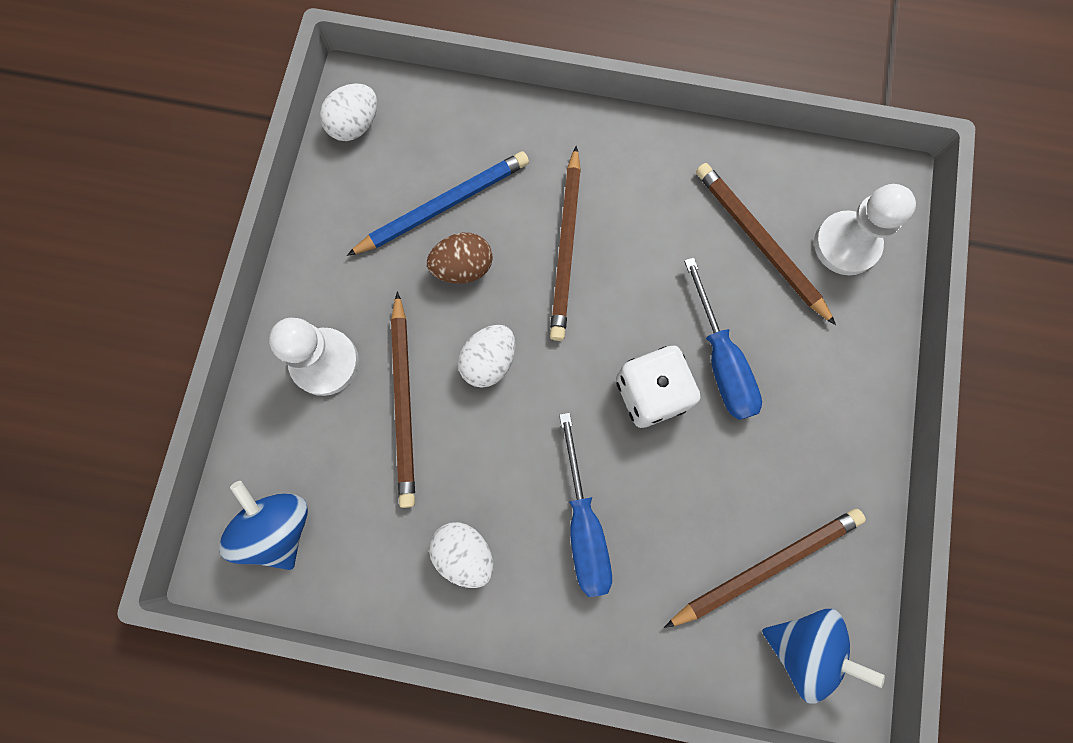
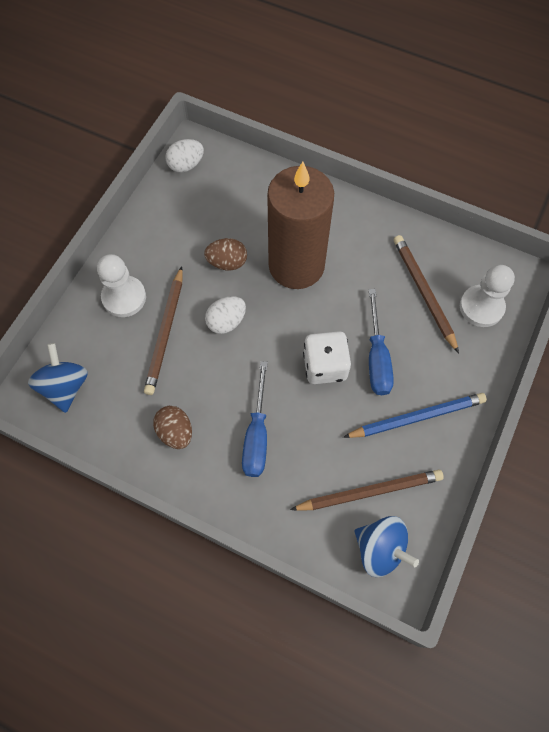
camera: 15 degrees right, 10 degrees down
(443, 206) = (226, 224): blue pencil -> blue pencil (416, 417)
(464, 553) = (175, 432): white egg -> brown egg
(566, 246) = (296, 265): brown pencil -> brown candle

